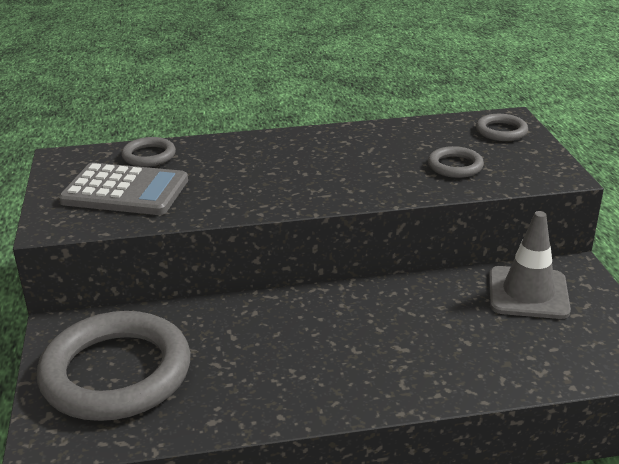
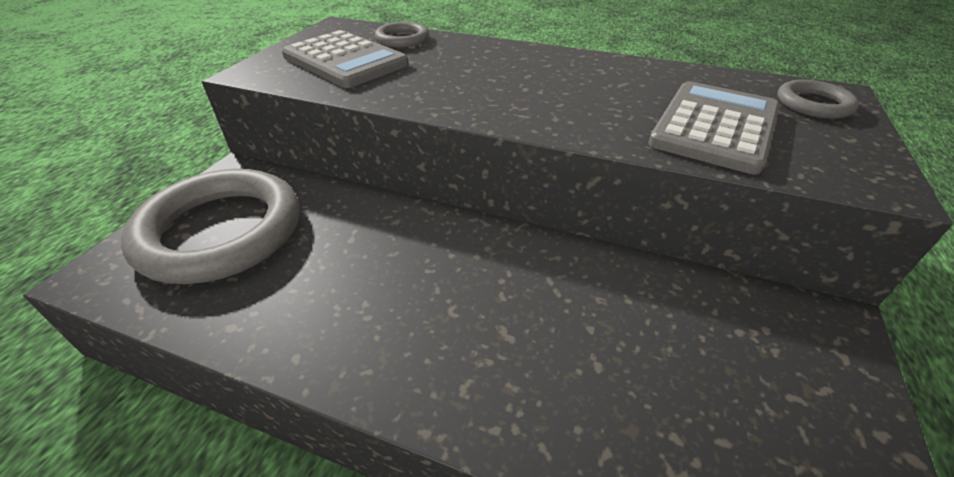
camera: 30 degrees right, 10 degrees up
(455, 166) = (715, 127): grey ring -> grey calculator
(528, 293) = (737, 330): grey traffic cone -> none

